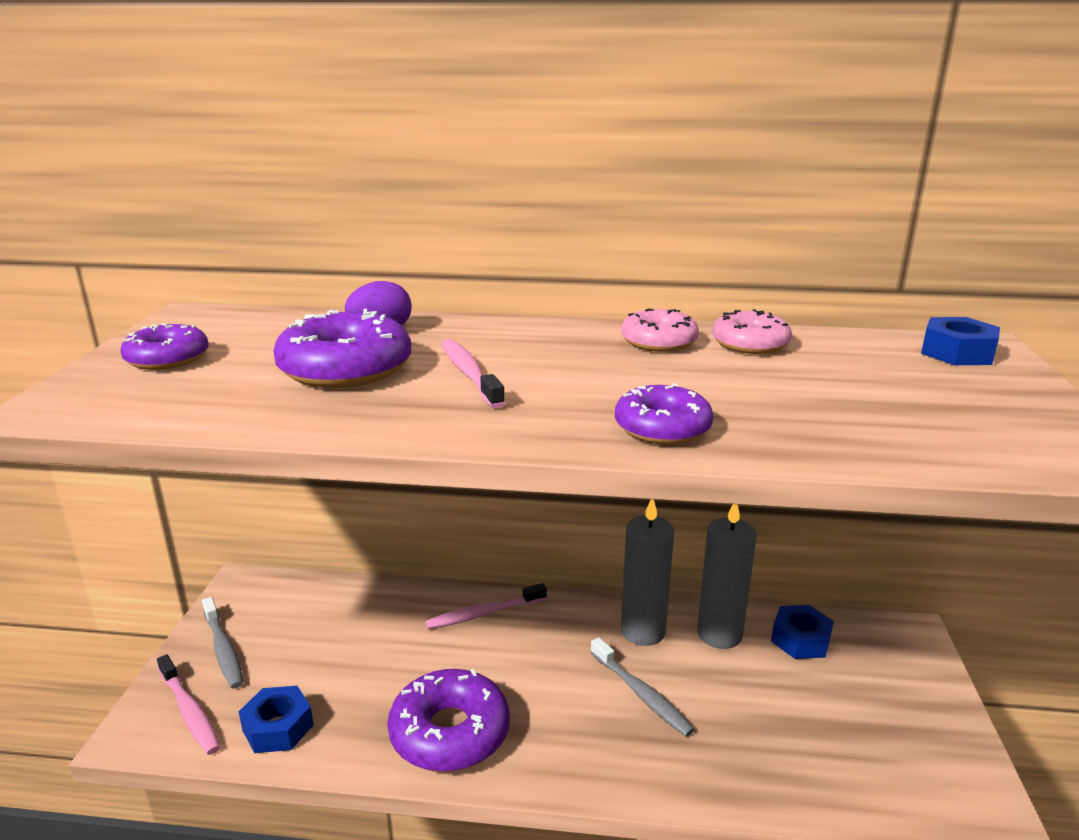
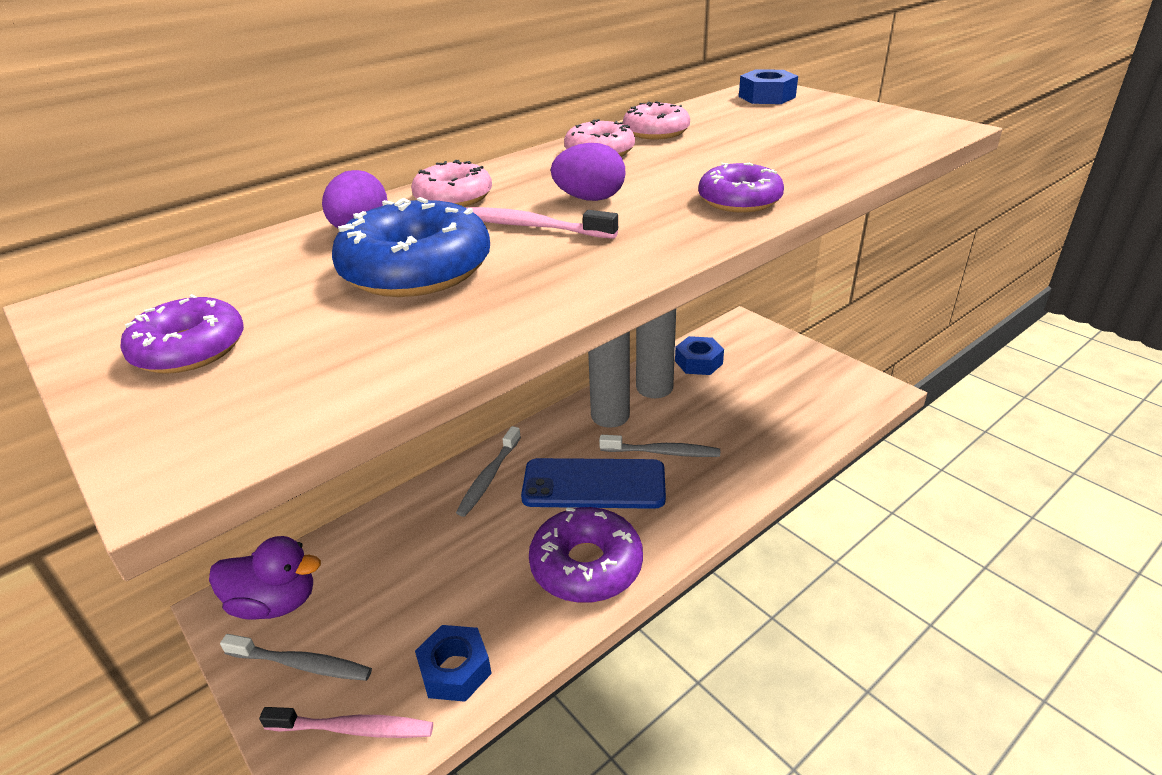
camera: 45 degrees left, 10 degrees up
(263, 601) = (275, 603): none -> purple duck
(345, 369) = (416, 269): purple donut -> blue donut
(478, 333) = (453, 197): none -> pink donut
(484, 613) = (489, 477): pink toothbrush -> grey toothbrush
(547, 676) = (594, 484): none -> blue phone
(556, 373) = (590, 199): none -> purple egg

